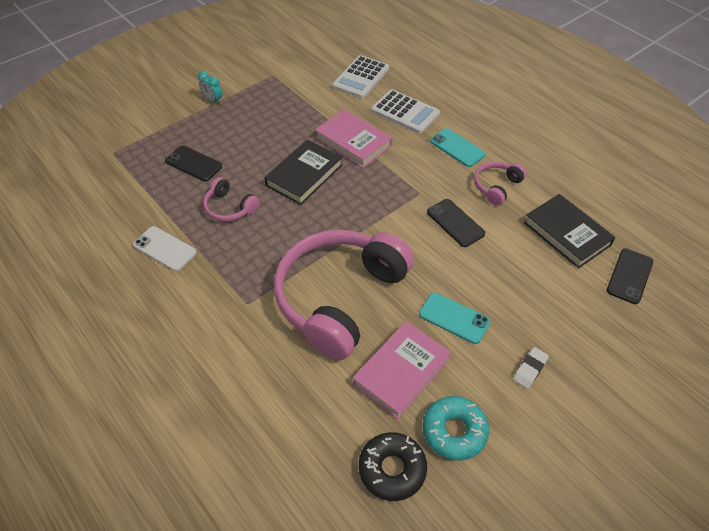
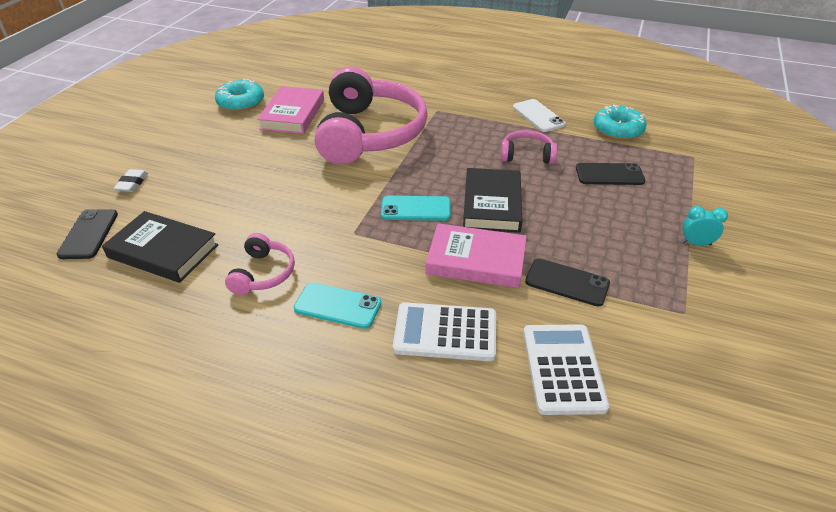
camera: 150 degrees right, 10 degrees down
(123, 201) = (618, 129): none -> turquoise donut
(165, 249) = (538, 116): white phone -> white phone turned 60 degrees clockwise
(392, 469) = (275, 80): black donut -> none
(454, 318) = (265, 151): turquoise phone -> turquoise phone (416, 209)
(455, 223) = (297, 218): black phone -> black phone (567, 282)
(530, 369) = (190, 143): white eraser -> white eraser (132, 183)

